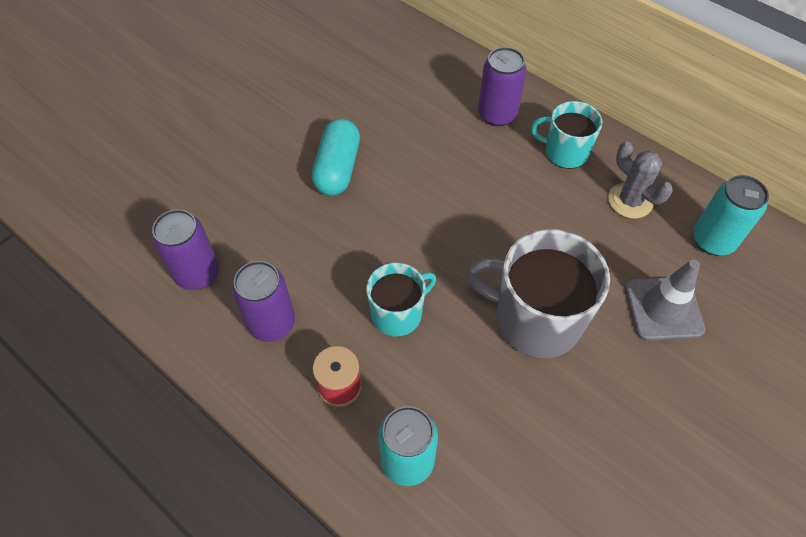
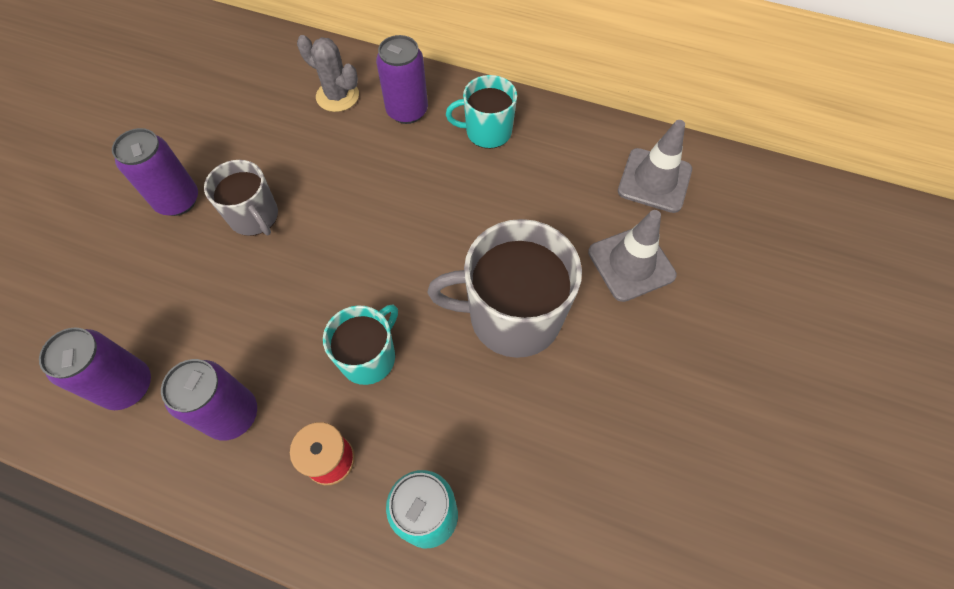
camera: 20 degrees left, 5 degrees up
(279, 137) = (178, 200): none -> purple can
(337, 168) = (254, 217): turquoise capsule -> grey mug
(630, 201) = (565, 163): grey cactus -> grey cactus (337, 96)
(712, 240) = (654, 180): turquoise can -> grey traffic cone

